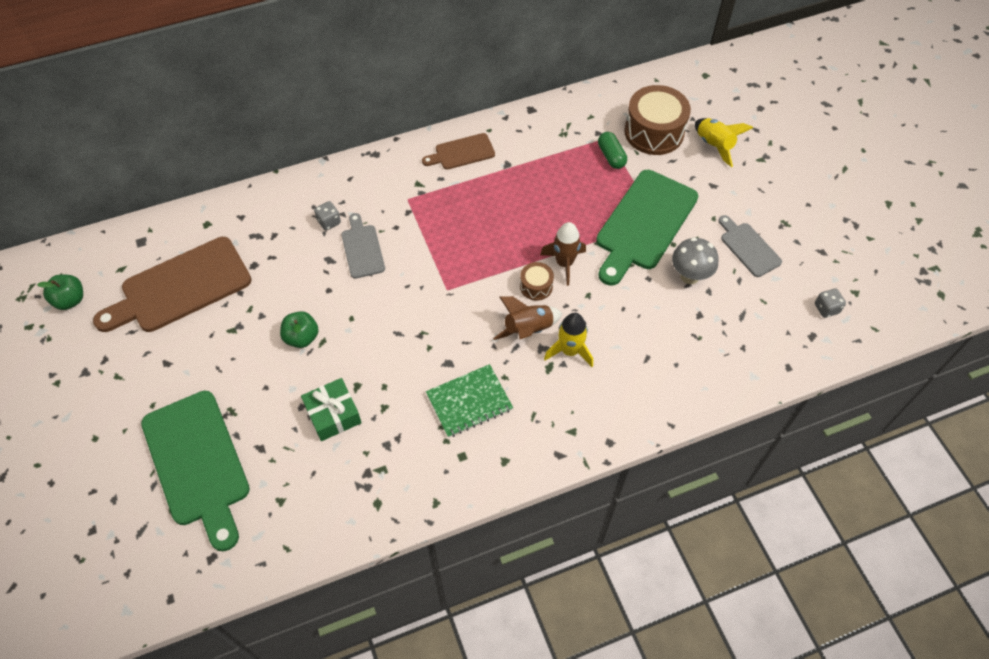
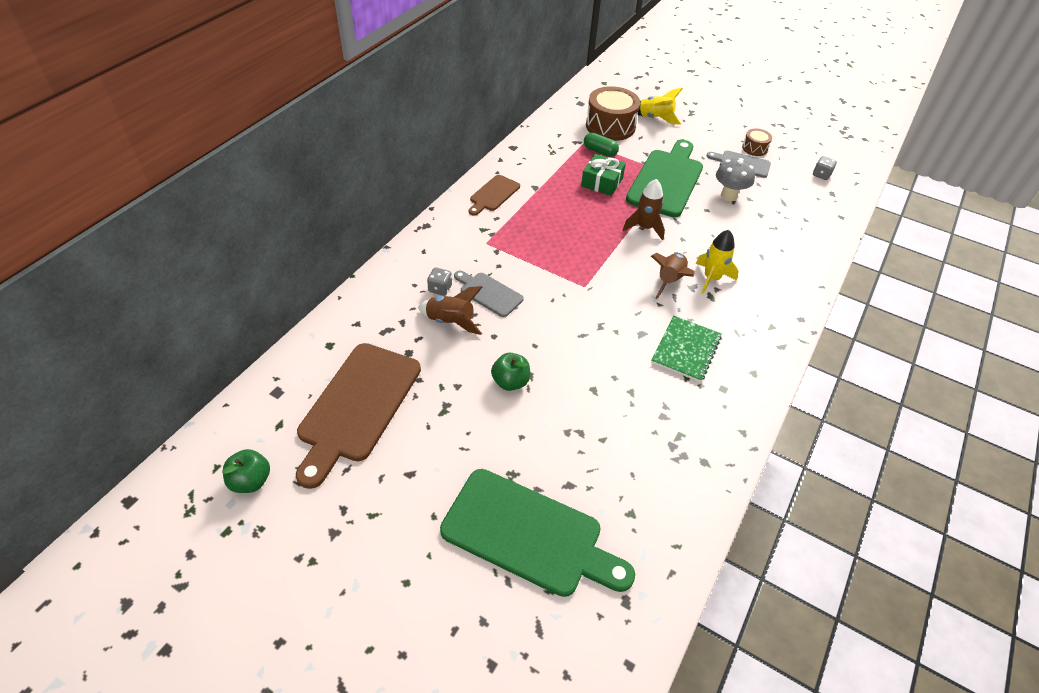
camera: 40 degrees left, 10 degrees down
(309, 257) = (451, 321): none -> brown rocket
(333, 414) = (599, 421): green gift -> green gift (602, 182)
(536, 286) = (643, 251): brown drum -> brown drum (754, 148)
(644, 224) = (666, 180): green cutting board -> green cutting board turned 150 degrees counterclockwise

